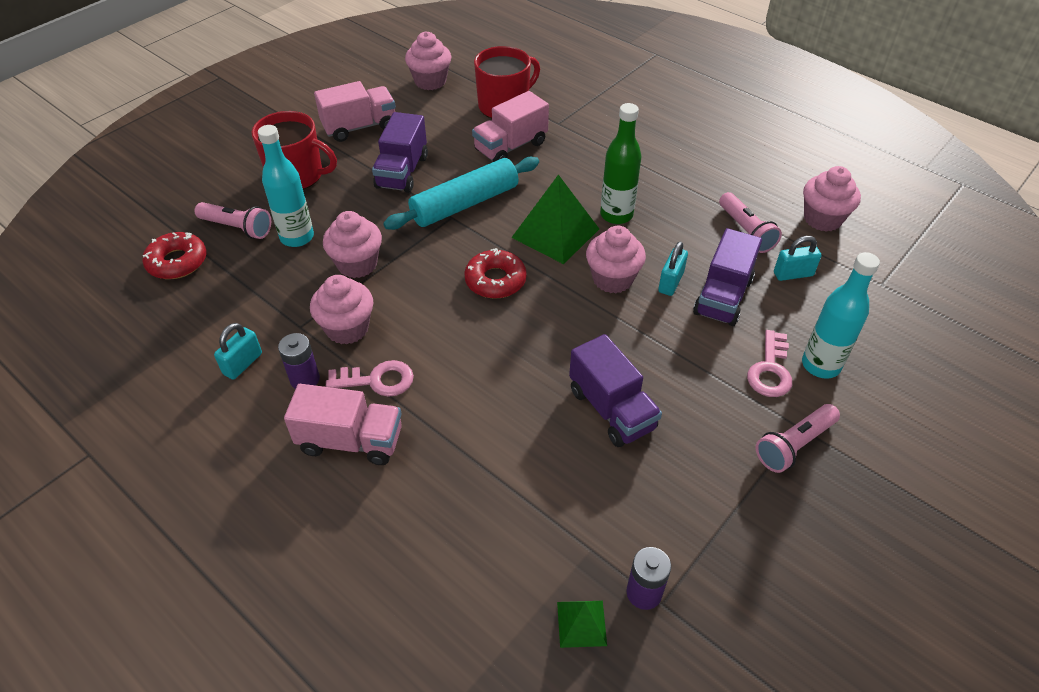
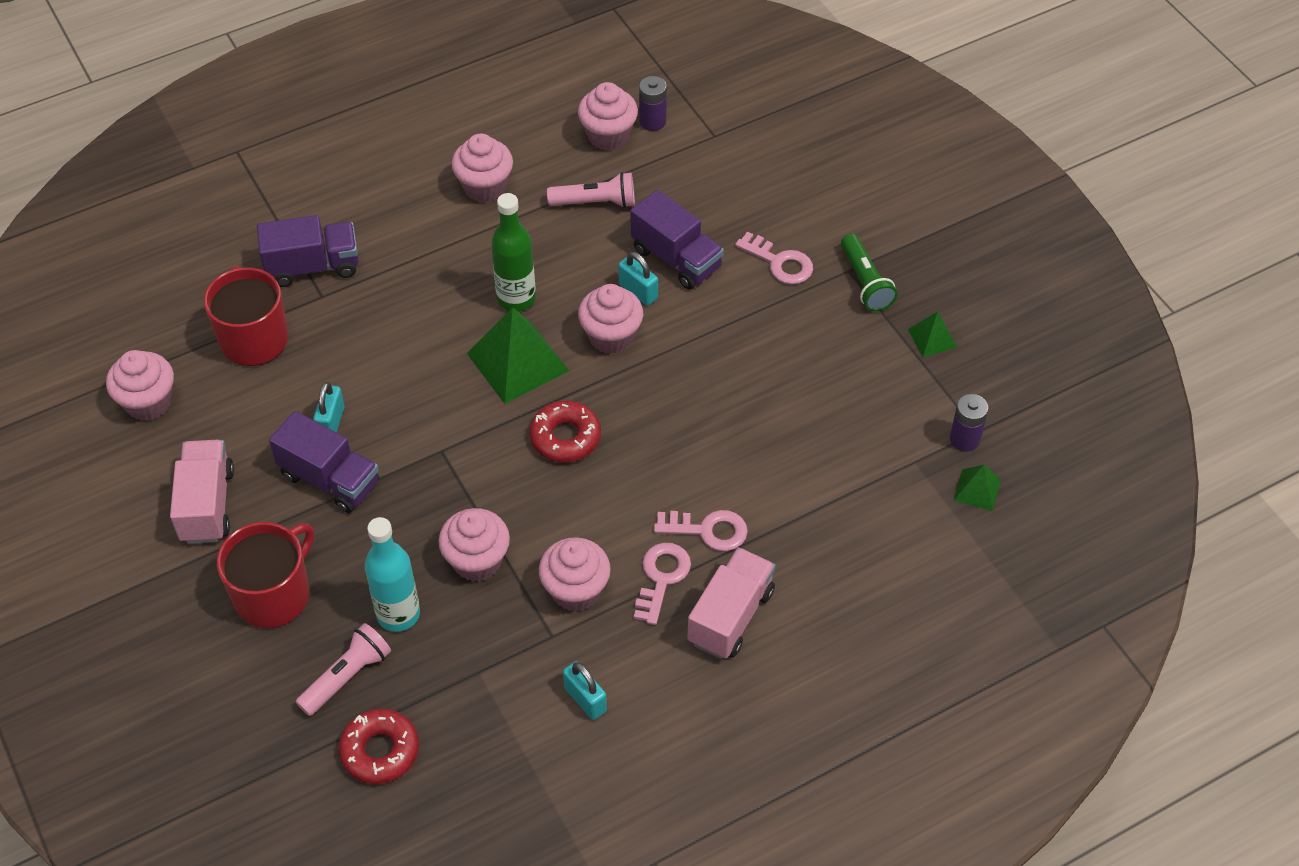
camera: 70 degrees left, 5 degrees up
(305, 379) = (633, 643): purple battery -> purple battery (652, 121)
(438, 399) = (708, 530): none -> pink key
(465, 204) = (425, 431): turquoise rolling pin -> none
(510, 147) = (342, 356): pink truck -> none
(611, 409) = (776, 396): purple truck -> purple truck (313, 266)
(713, 168) = (484, 187): none -> pink cupcake
(761, 525) = (932, 338): none -> green pyramid
(793, 274) = (671, 193): turquoise padlock -> turquoise padlock (331, 423)
(794, 445) = (865, 282): pink flashlight -> green flashlight
(820, 365) = (789, 225): turquoise bottle -> none

